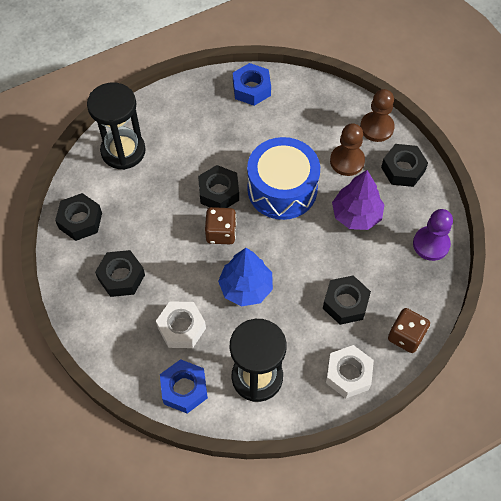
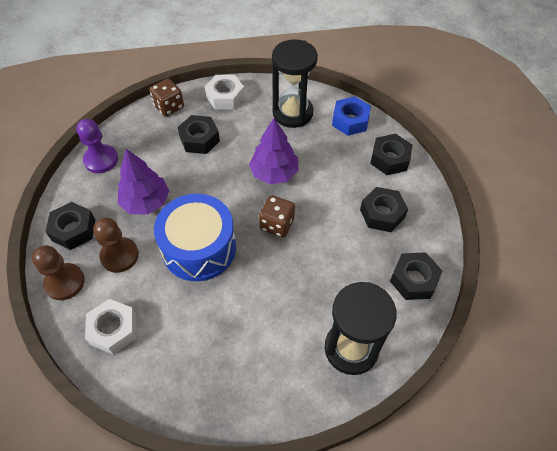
camera: 160 degrees left, 5 degrees down
(181, 328) = (339, 160): white nut -> white nut (113, 330)
(219, 192) = (263, 264): black nut -> black nut (389, 159)
(246, 288) = (274, 173): blue tree -> purple tree
(251, 89) = (169, 384): blue nut -> none

